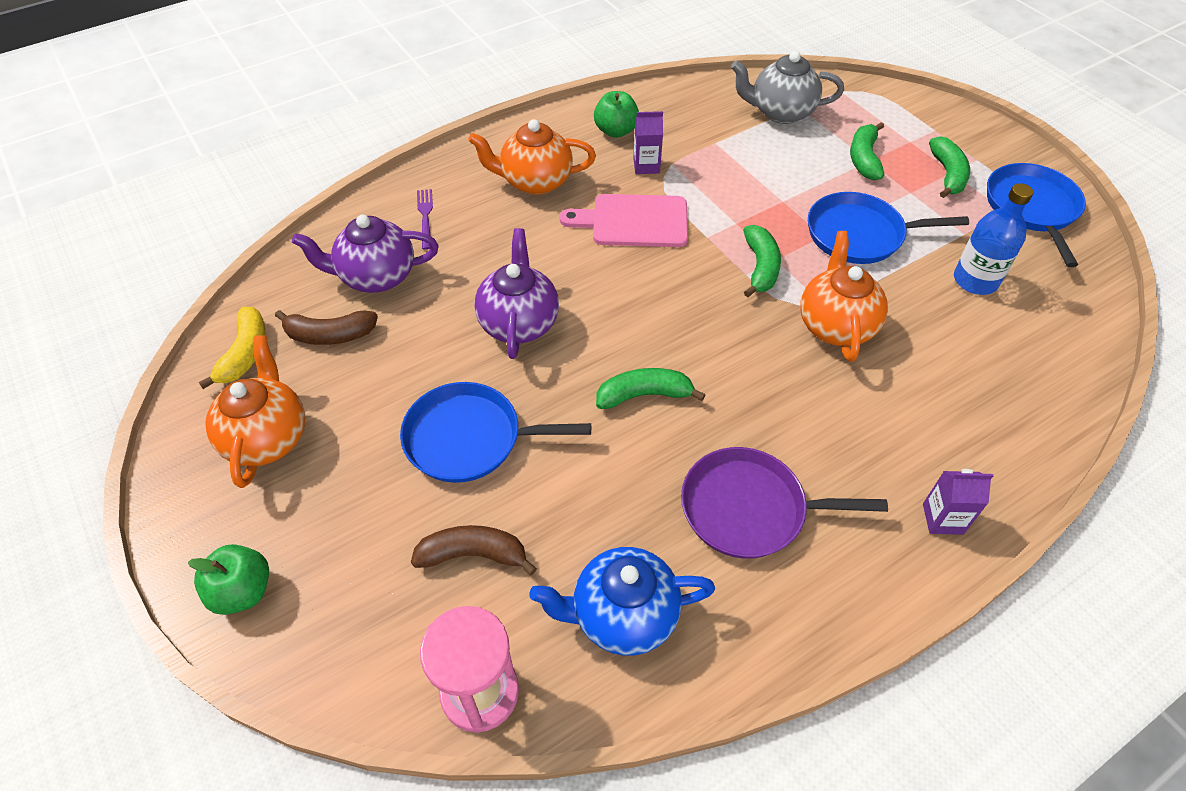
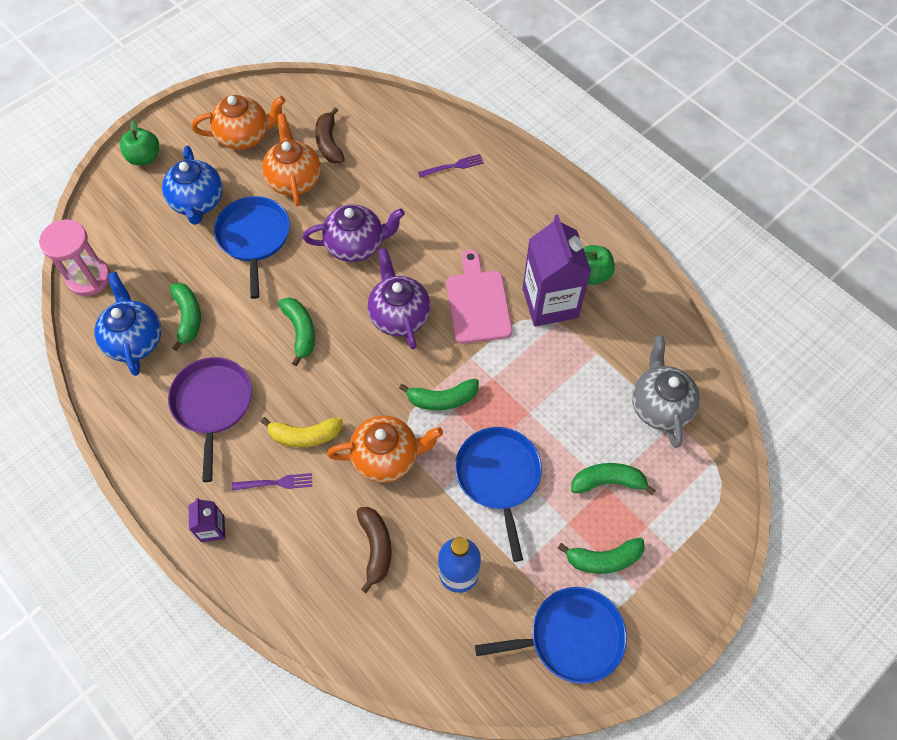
camera: 80 degrees right, 10 degrees up
(245, 353) = (307, 105): yellow banana -> yellow banana (305, 435)
(375, 511) = (198, 202): none -> blue teapot
(376, 277) = (386, 153): purple teapot -> purple teapot (399, 316)
(473, 555) = (171, 257): brown banana -> brown banana (376, 547)
(535, 182) = (509, 227): orange teapot -> orange teapot (294, 180)
(594, 535) = (188, 317): none -> green banana
(646, 166) = (550, 303): purple carton -> purple carton, size x2.14
(872, 440) = (276, 483): none -> purple fork

